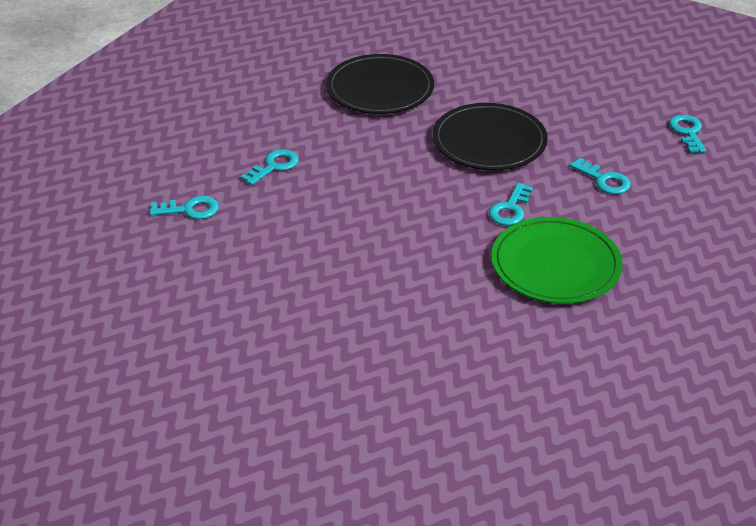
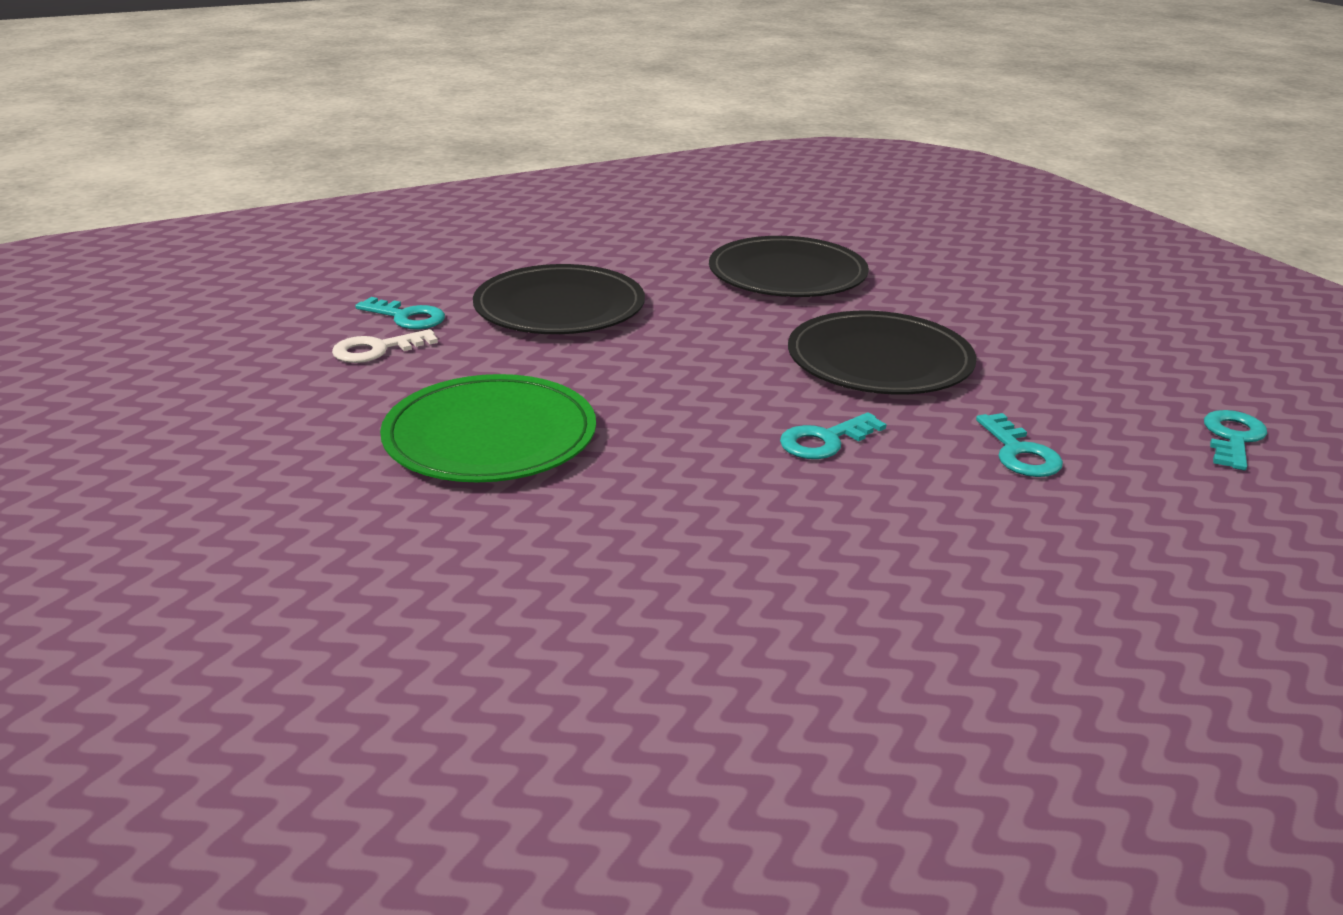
camera: 30 degrees right, 10 degrees down
(203, 242) = (376, 350): none -> white key
(274, 166) = (559, 307): turquoise key -> black plate
(555, 264) = (822, 530): green plate -> green plate (490, 436)

